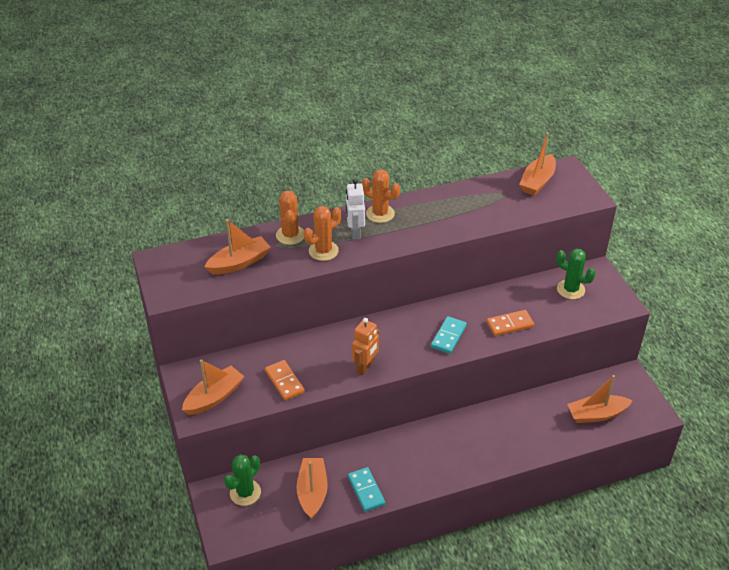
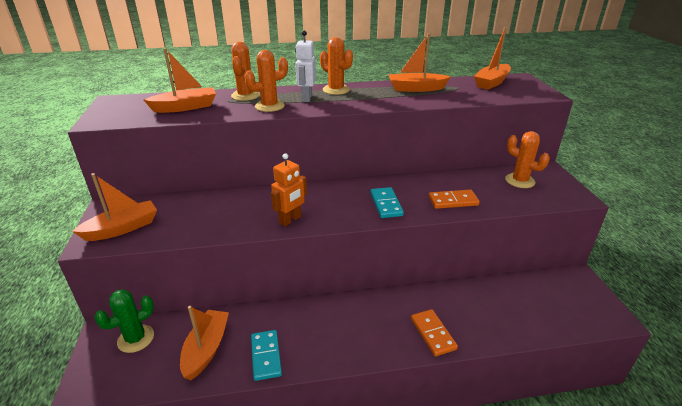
camera: 10 degrees right, 10 degrees down
(284, 381) = (201, 223): orange domino -> orange domino (433, 333)
(448, 336) = (386, 204): turquoise domino -> turquoise domino turned 45 degrees counterclockwise
(570, 289) = (520, 181): green cactus -> orange cactus
(596, 414) = (544, 310): orange boat -> orange boat (416, 89)

